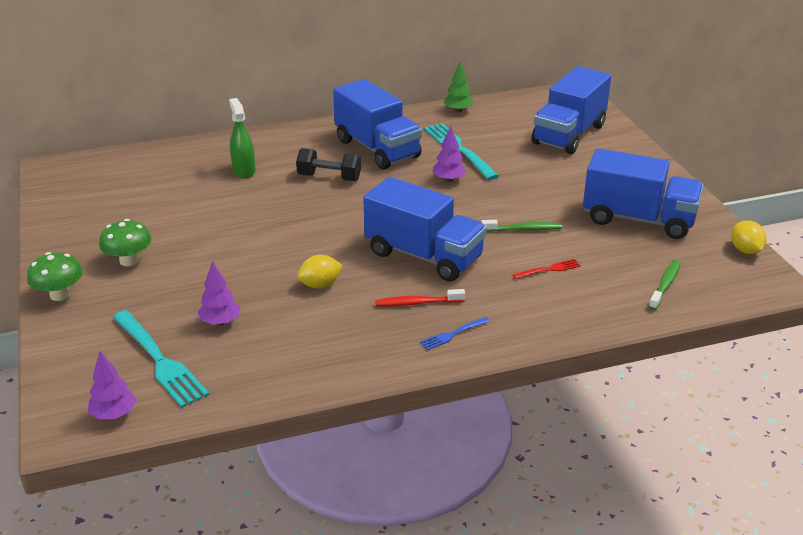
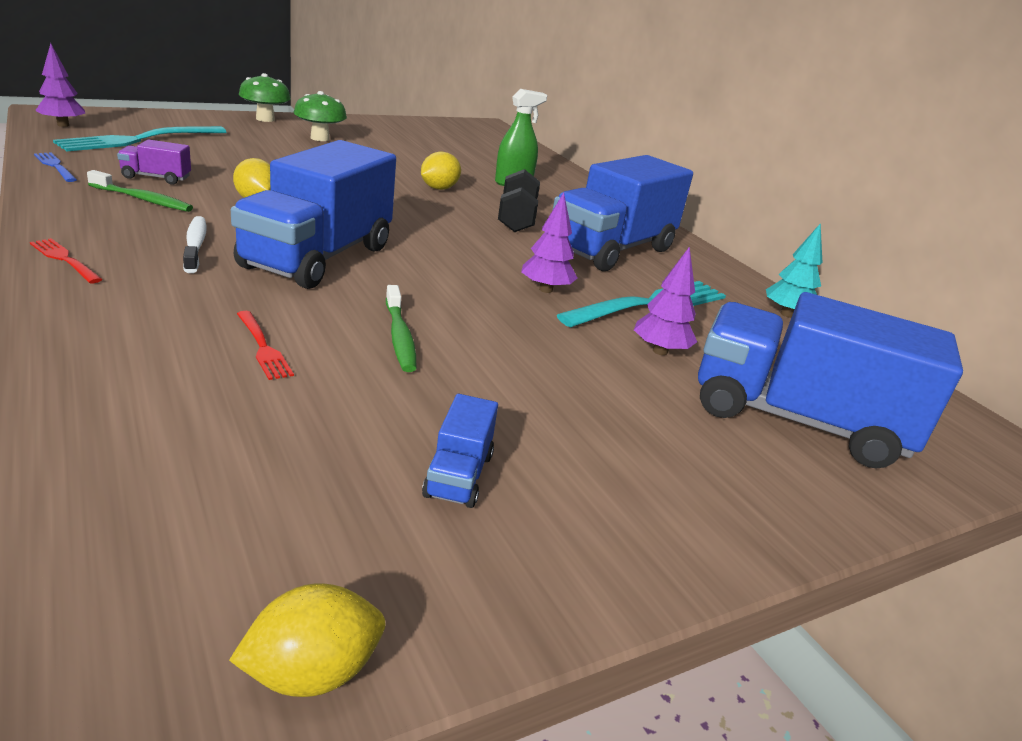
camera: 75 degrees right, 5 degrees down
(220, 322) = (196, 160): purple tree -> purple tree (660, 351)
(267, 204) = (439, 188): none -> yellow lemon
(275, 336) = (156, 178): none -> purple truck
(417, 303) = (195, 245): red toothbrush -> white toothbrush
(453, 334) = (105, 260): blue fork -> blue fork (55, 166)
(457, 349) = (64, 259): none -> red fork
(458, 110) = (786, 314): green tree -> turquoise tree
(638, 219) = (458, 475): blue truck -> blue truck, size x0.42
(665, 285) = (169, 481): green toothbrush -> green toothbrush (143, 200)

